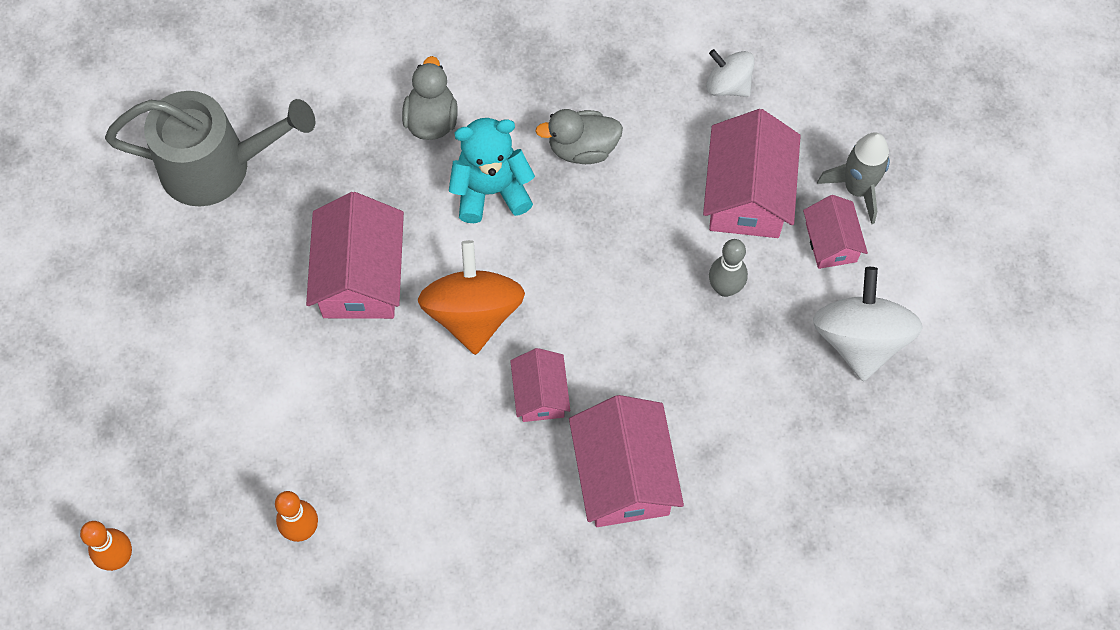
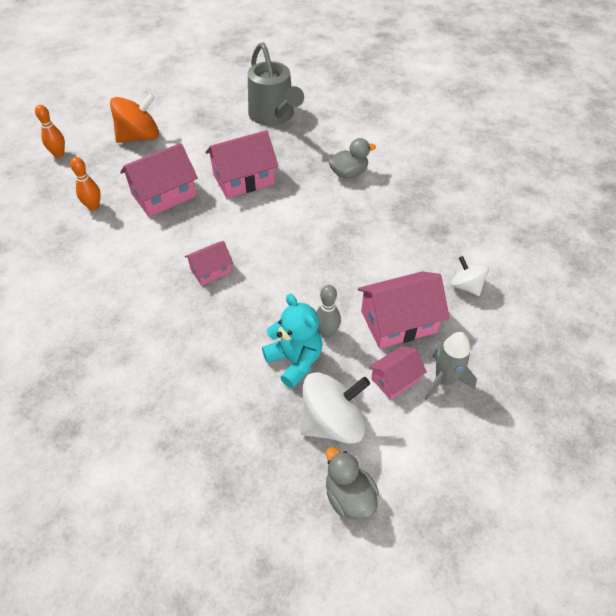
camera: 65 degrees right, 15 degrees down
(473, 314) = (245, 227): orange spinning top -> orange spinning top (139, 137)
(491, 191) = (323, 209): turquoise teddy bear -> turquoise teddy bear (295, 361)
(582, 148) = (374, 236): grey duck -> grey duck (349, 496)
(623, 475) = (175, 326): pink house -> pink house (164, 195)
(728, 85) = (466, 286): white spinning top -> white spinning top turned 45 degrees counterclockwise

